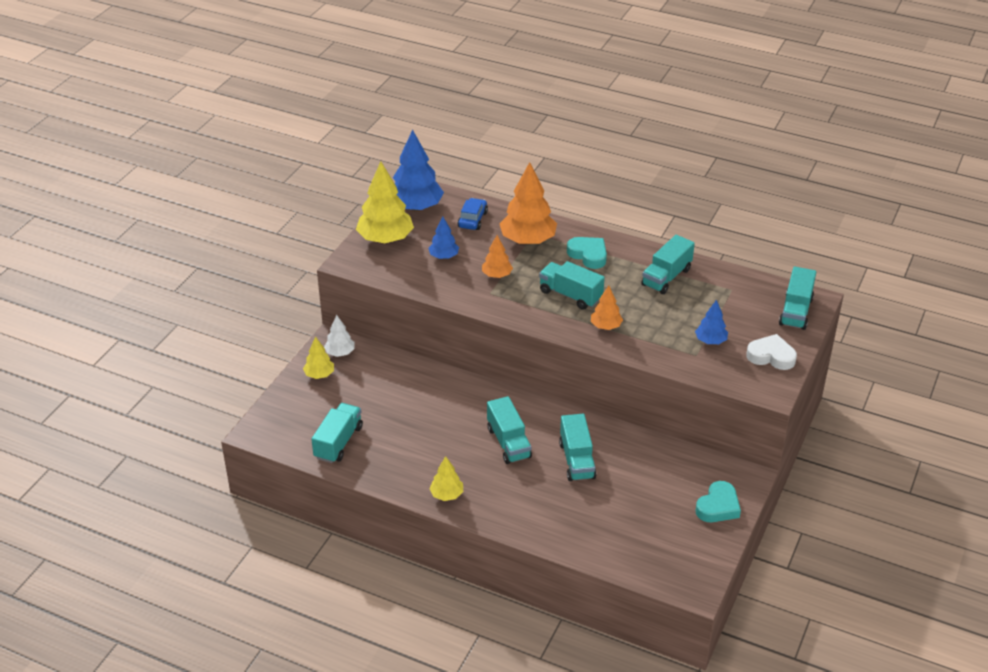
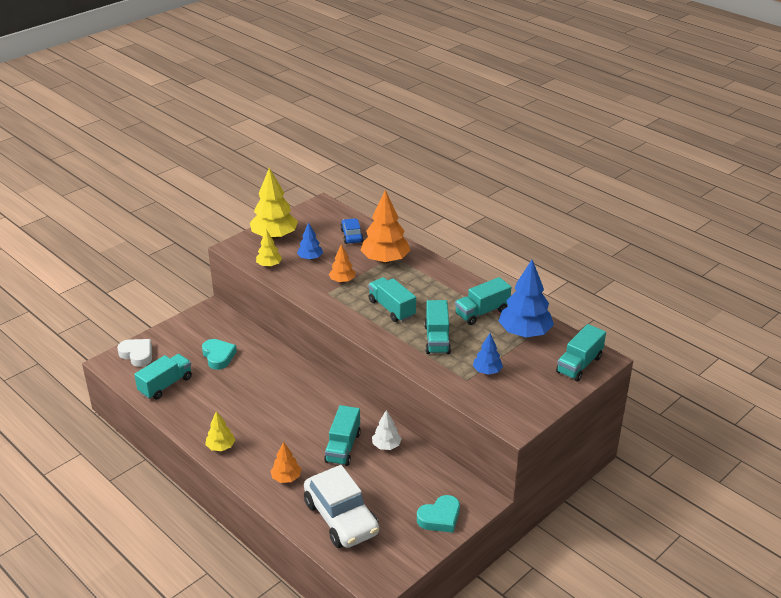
camera: 20 degrees right, 5 degrees down
(319, 375) = (185, 331): yellow tree -> yellow tree (269, 265)
(340, 353) = (212, 319): white tree -> white tree (386, 446)
(416, 207) = (314, 218): blue tree -> blue tree (525, 333)
(472, 219) = (351, 236): blue car -> blue car turned 45 degrees counterclockwise
(508, 443) = (296, 419): turquoise truck -> turquoise truck (437, 339)
(588, 255) = (427, 281): turquoise heart -> turquoise heart (218, 356)
(606, 326) = (404, 339): orange tree -> orange tree (286, 478)
(621, 535) = (341, 518): none -> white car
(771, 356) = (533, 396): white heart -> white heart (137, 354)

